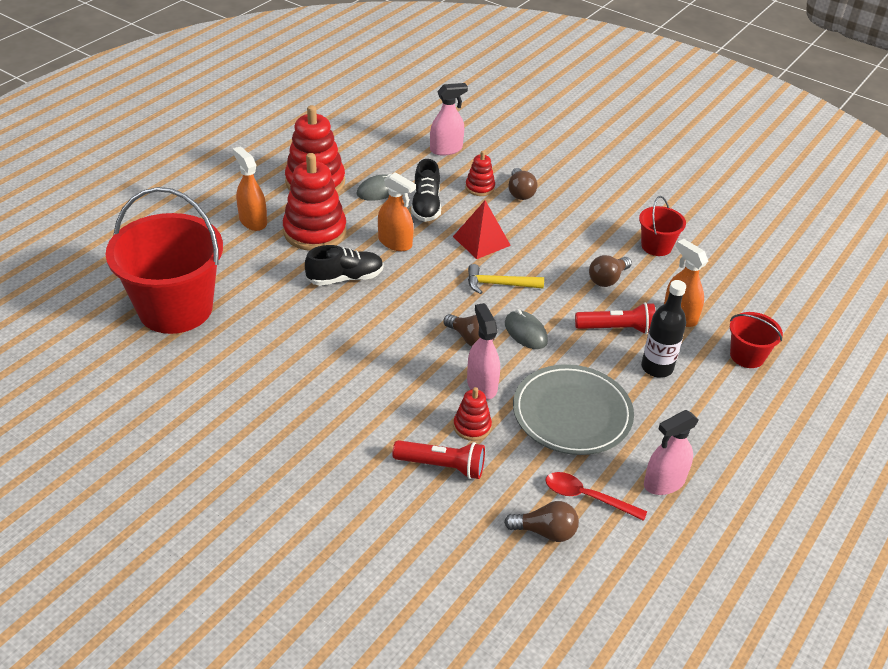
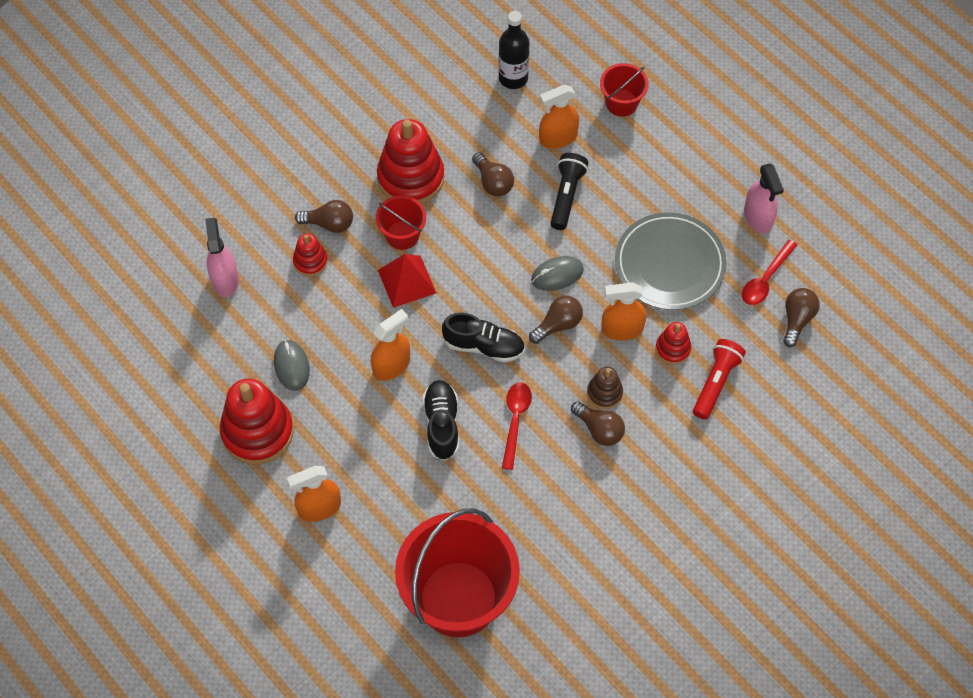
camera: 75 degrees left, 20 degrees up
(315, 231) = (354, 444): red stacking toy -> red stacking toy (410, 178)
(360, 323) = (515, 421): none -> red spoon
(364, 381) = (599, 429): none -> brown light bulb
(406, 380) = (604, 393): none -> brown stacking toy
(426, 206) = (332, 323): black shoe -> black shoe (484, 346)
(482, 385) = (622, 329): pink spray bottle -> orange spray bottle
(499, 284) = (481, 281): yellow hammer -> none
(617, 329) = (566, 196): red flashlight -> black flashlight
(656, 246) = (451, 123): red bucket -> red bucket (402, 235)
(657, 367) = (624, 179): black bottle -> black bottle (513, 78)

